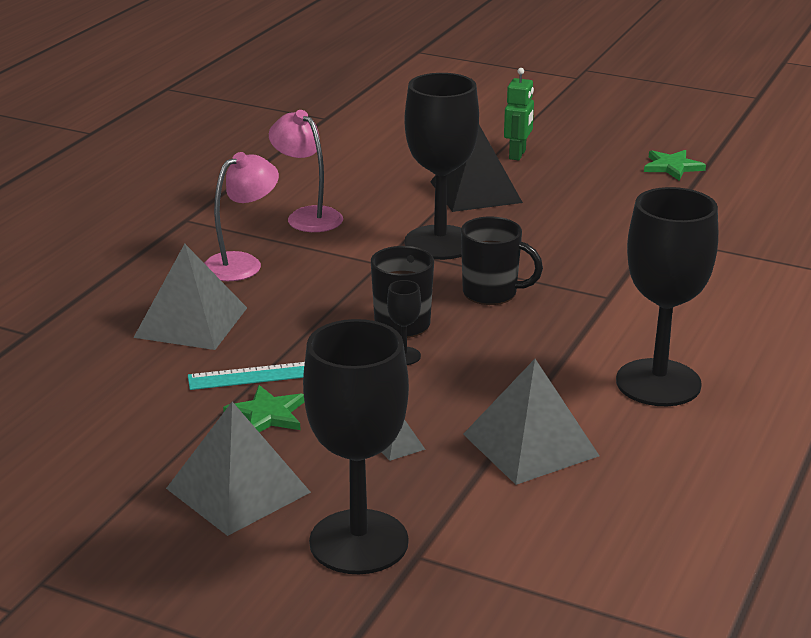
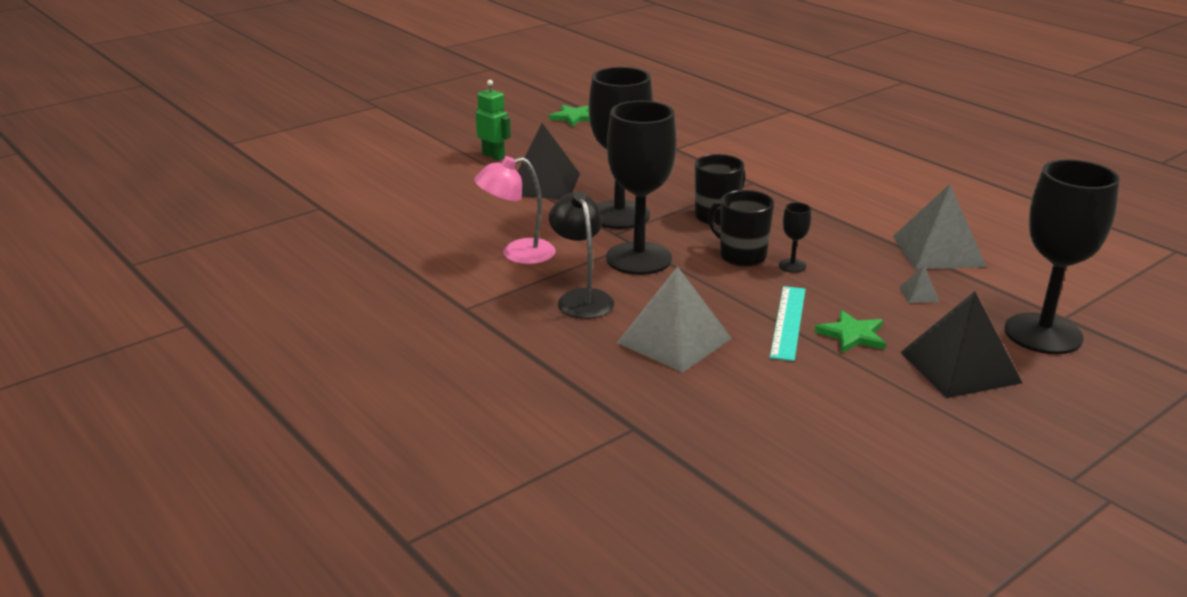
camera: 65 degrees left, 0 degrees up
(238, 490) = (960, 367): grey pyramid -> black pyramid
(242, 263) = (581, 298): pink lamp -> black lamp
(658, 383) = (878, 196): black goblet -> black goblet (639, 258)

